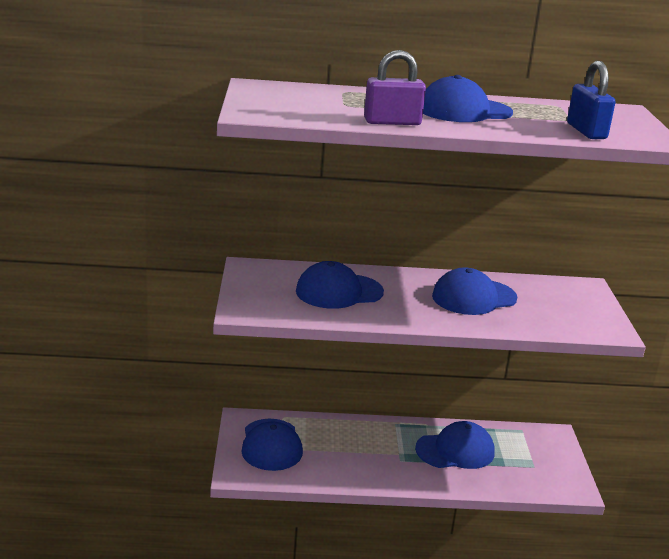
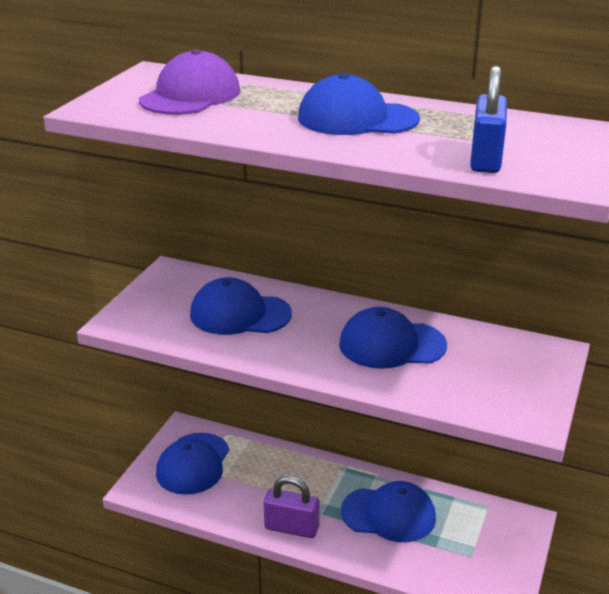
camera: 25 degrees right, 5 degrees up
(315, 101) = (190, 96): none -> purple cap
(392, 122) = (241, 129): purple padlock -> purple padlock (291, 528)

